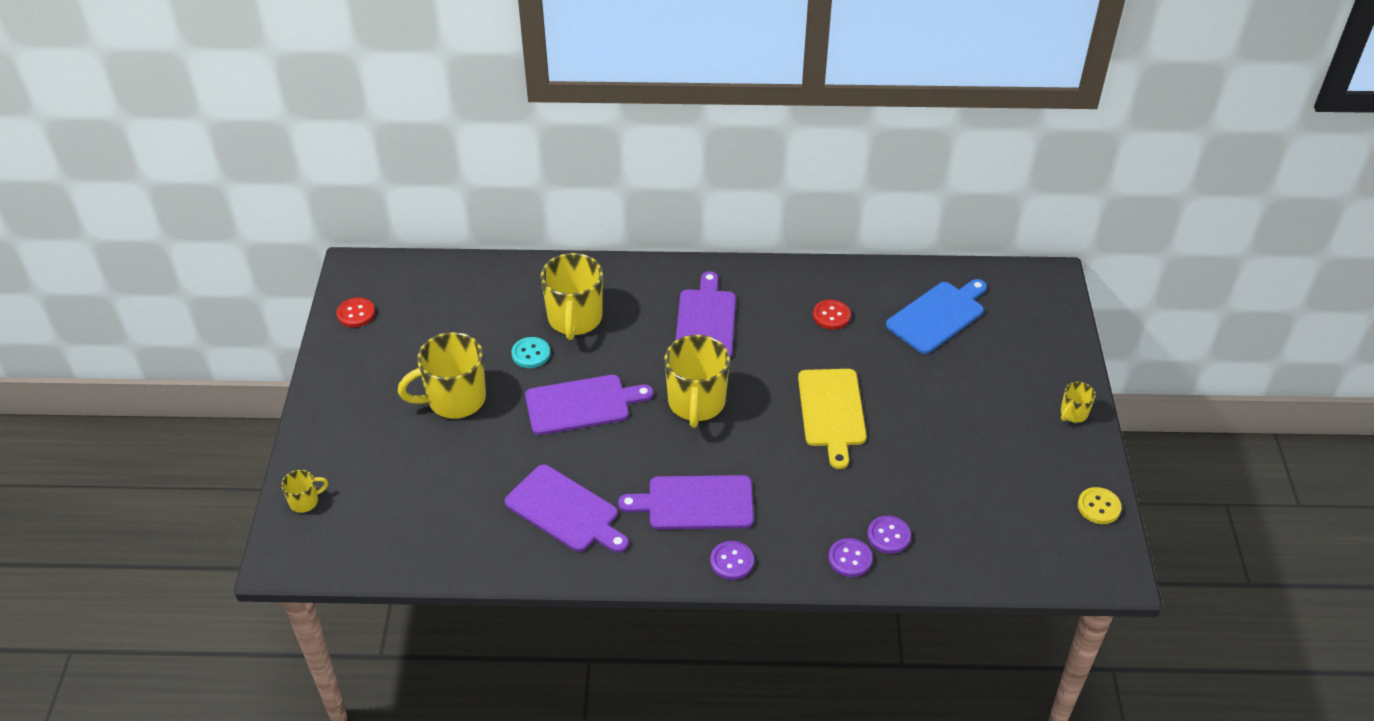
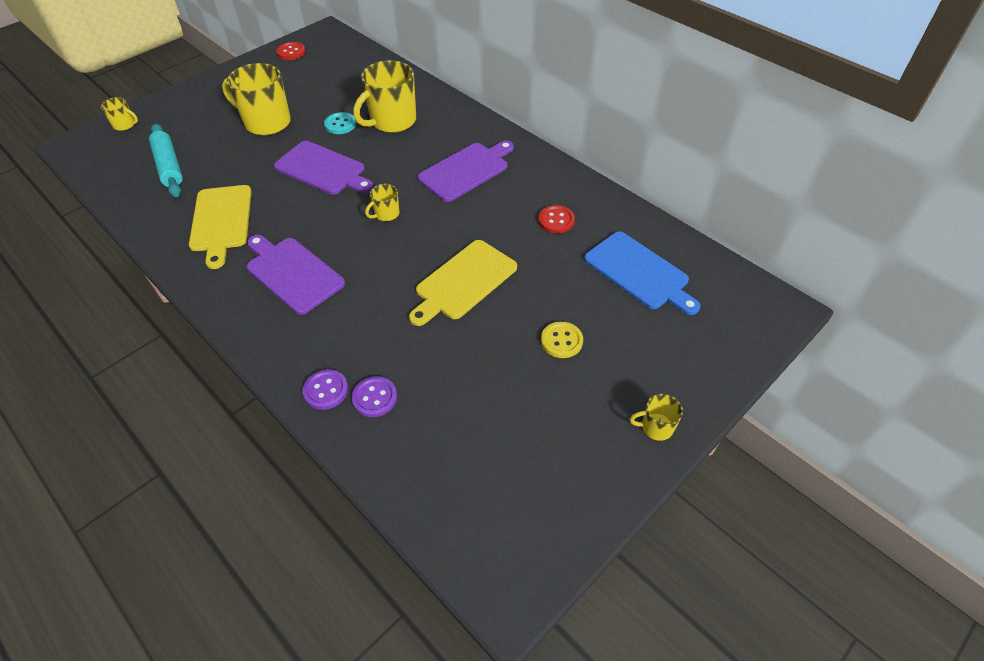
camera: 45 degrees right, 5 degrees up
(429, 504) = (169, 167): none -> turquoise rolling pin
(565, 511) = (221, 221): purple cutting board -> yellow cutting board
(696, 403) = (386, 214): yellow mug -> yellow mug, size x0.47
(732, 561) = (255, 327): purple button -> none
(938, 316) = (639, 272): blue cutting board -> blue cutting board turned 45 degrees clockwise
(1098, 507) = (572, 523): yellow button -> yellow button (561, 341)

